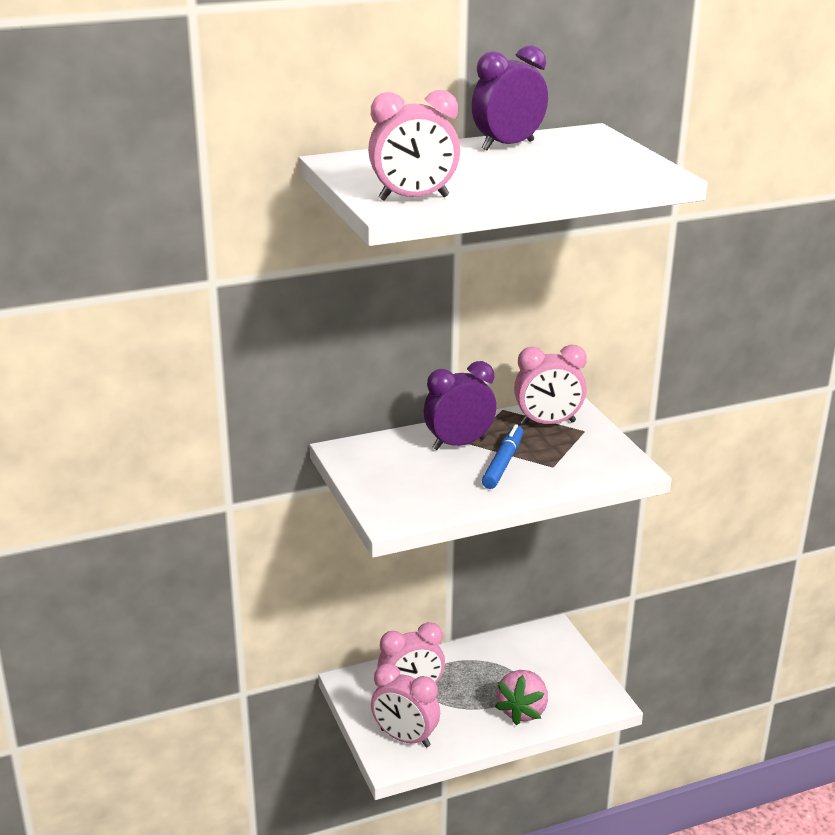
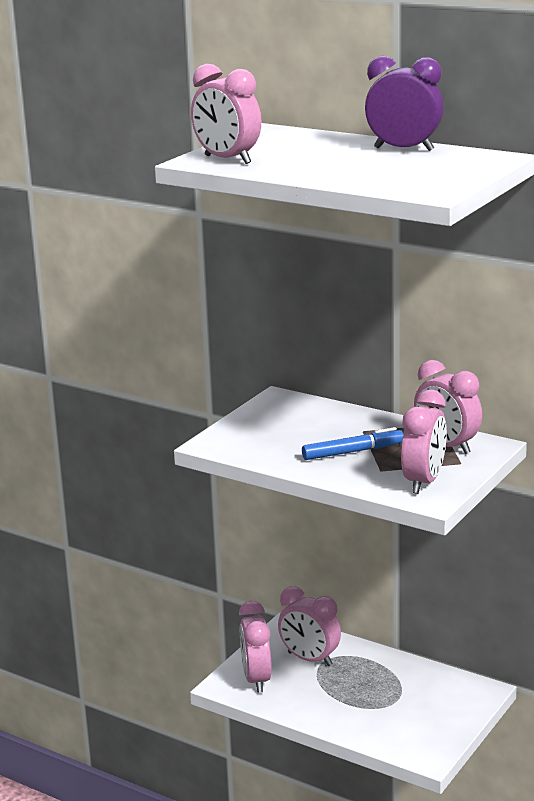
camera: 55 degrees right, 5 degrees down
(459, 444) = (354, 428): purple clock -> none
(522, 711) = (358, 718): pink strawberry -> none
(598, 458) = (423, 482): none -> pink clock

